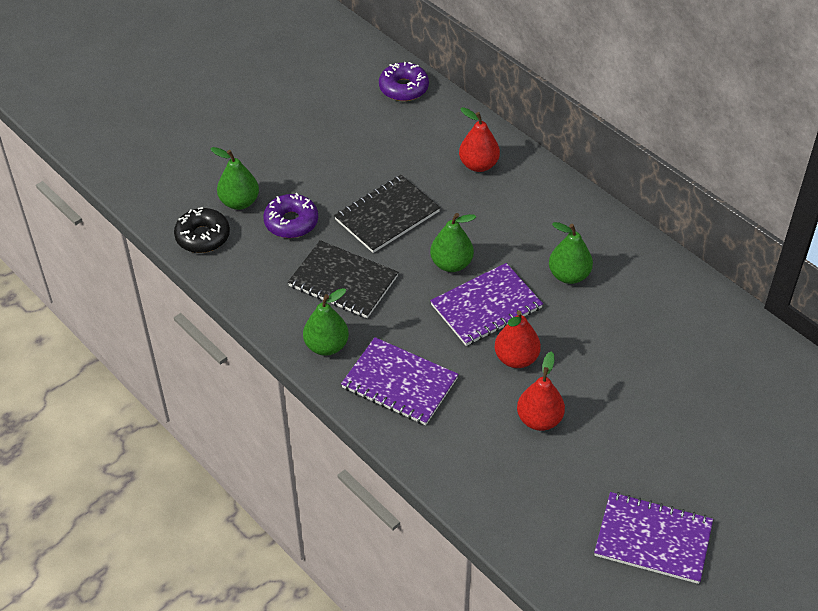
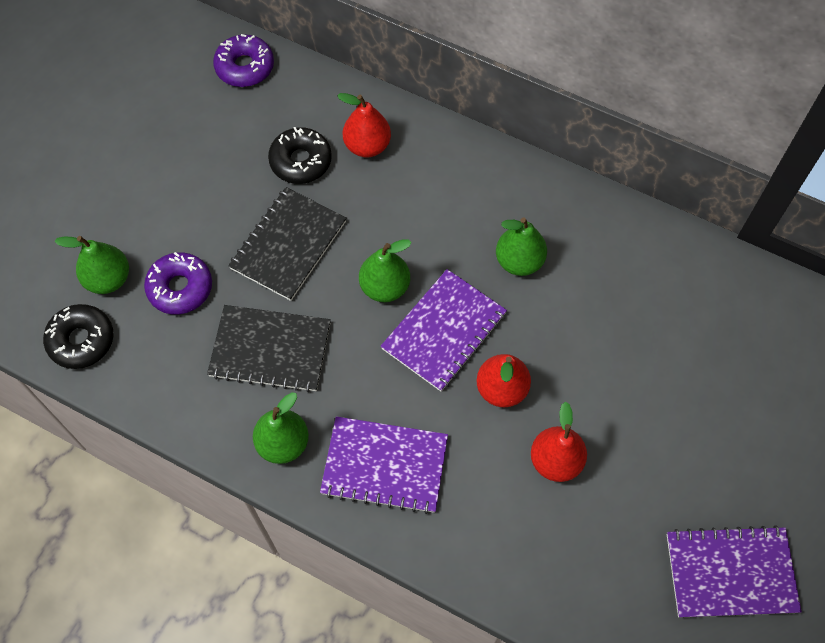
camera: 20 degrees left, 15 degrees up
(421, 162) = (300, 161): none -> black donut

